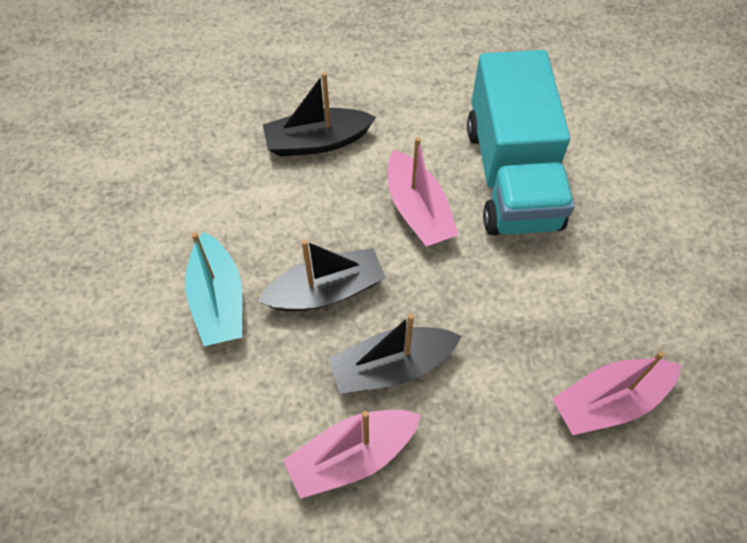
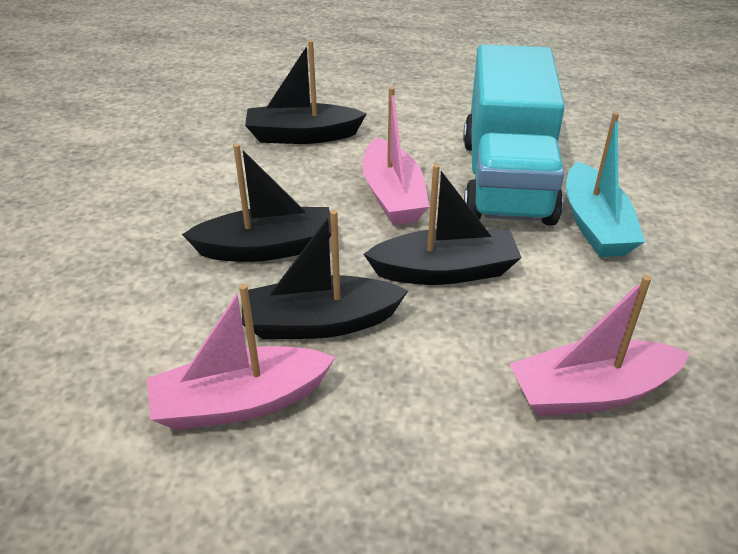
camera: 10 degrees right, 20 degrees down
(218, 300) = (145, 242): turquoise boat -> turquoise boat (595, 225)
(479, 294) = (445, 271): none -> black boat

